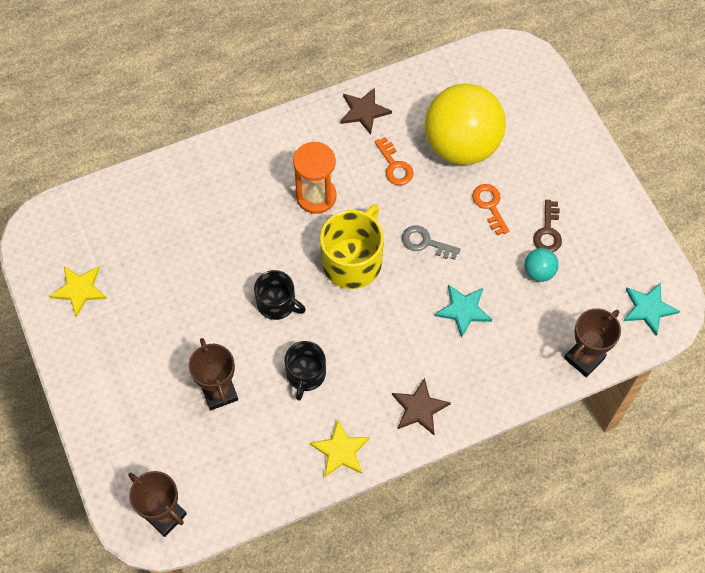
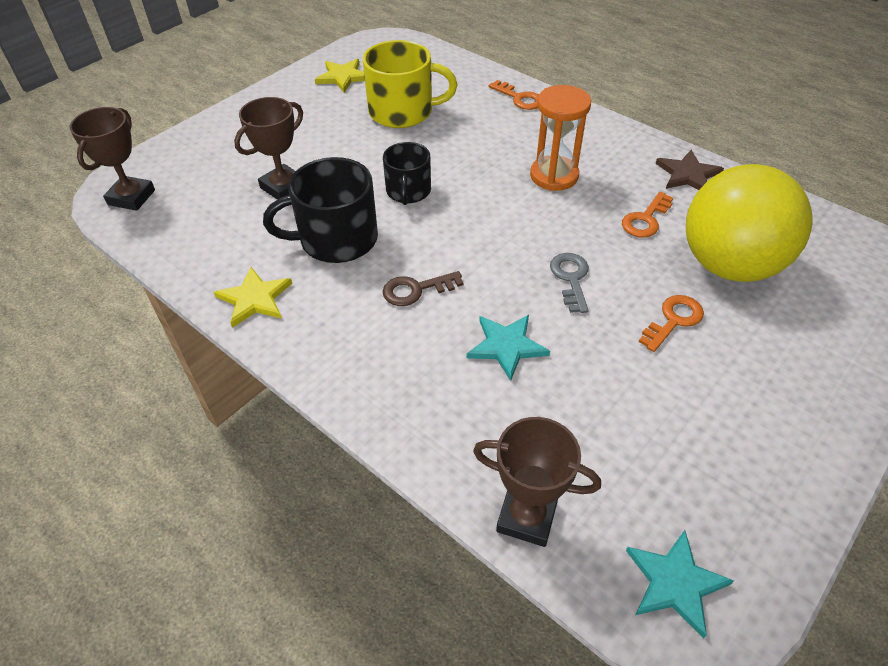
camera: 65 degrees right, 15 degrees down
(202, 168) = (519, 98): none -> orange key
(305, 374) = (336, 239): black mug -> black mug, size x1.59
(353, 261) = (499, 228): yellow mug -> yellow mug (402, 112)
(419, 408) = (344, 350): brown star -> none
(539, 272) = (622, 408): turquoise ball -> none
(548, 232) = (691, 396): brown key -> brown key (416, 290)

